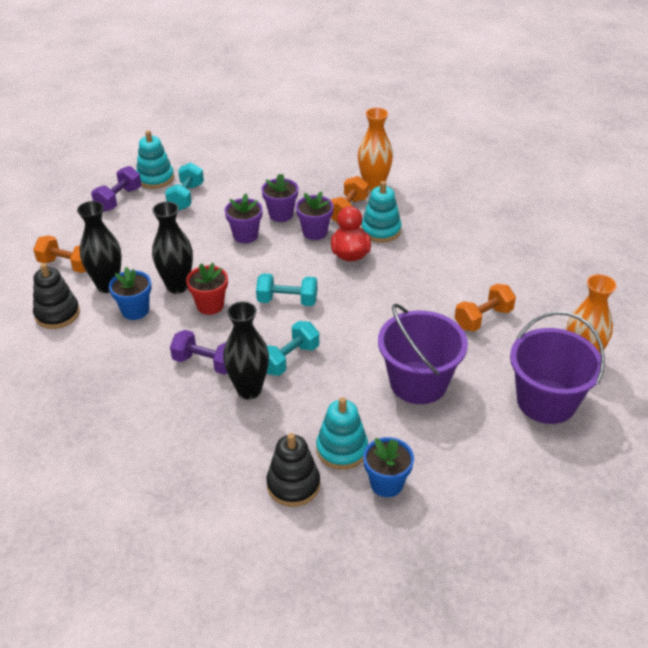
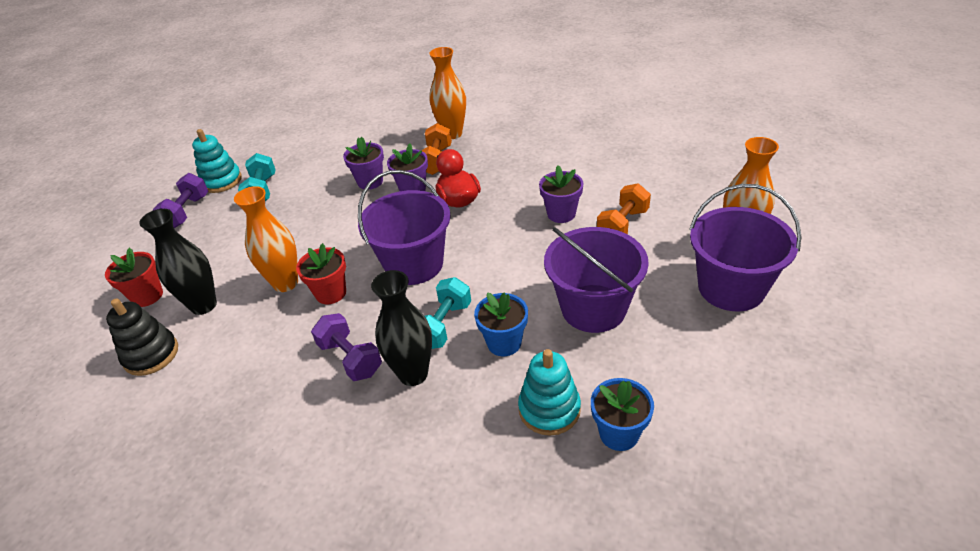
camera: 15 degrees left, 0 degrees up
(67, 265) = (147, 296): orange dumbbell -> red flower pot
(135, 310) = (245, 323): blue flower pot -> blue flower pot (504, 343)
(177, 286) = (285, 283): black vase -> orange vase
(205, 363) = (350, 358): purple dumbbell -> purple dumbbell turned 45 degrees clockwise
(245, 235) = (341, 211): purple flower pot -> purple flower pot (561, 214)
(287, 301) = (414, 264): turquoise dumbbell -> purple bucket
(293, 485) = (514, 472): black stacking toy -> none
(381, 230) = (478, 170): turquoise stacking toy -> none

